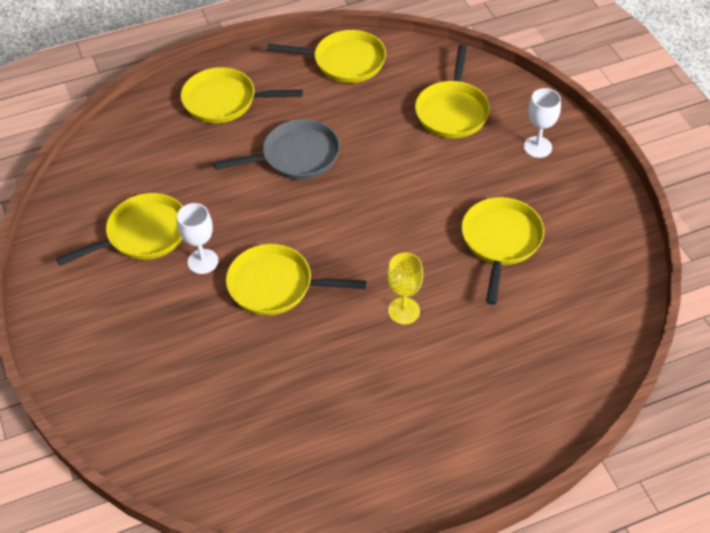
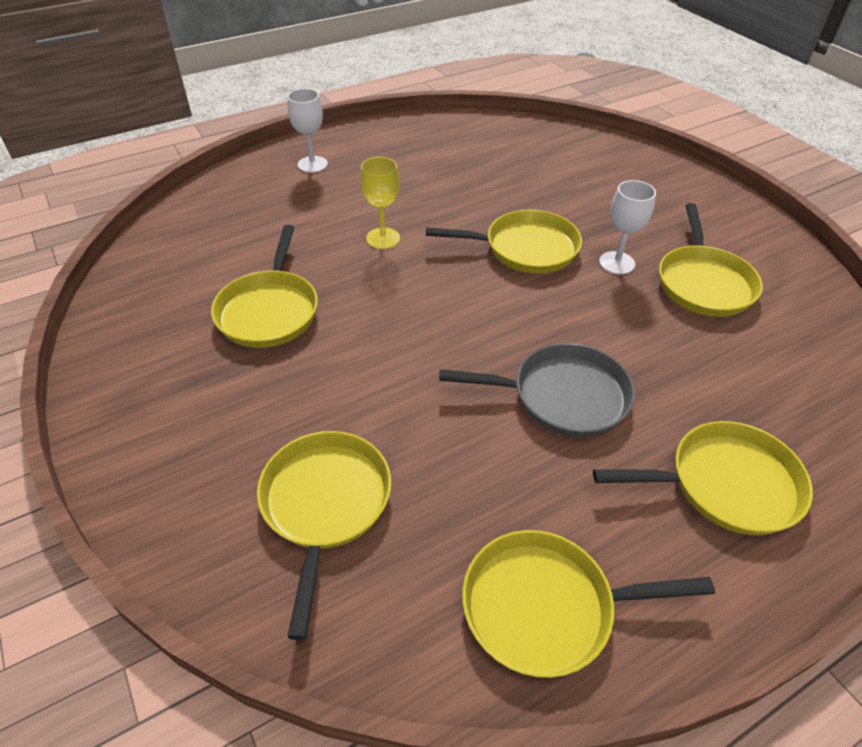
camera: 170 degrees right, 5 degrees down
(143, 234) = (703, 283): yellow pan -> yellow pan turned 45 degrees counterclockwise
(296, 156) = (562, 396): grey pan -> grey pan turned 150 degrees counterclockwise
(537, 147) = (189, 447): white goblet -> white goblet (312, 164)

